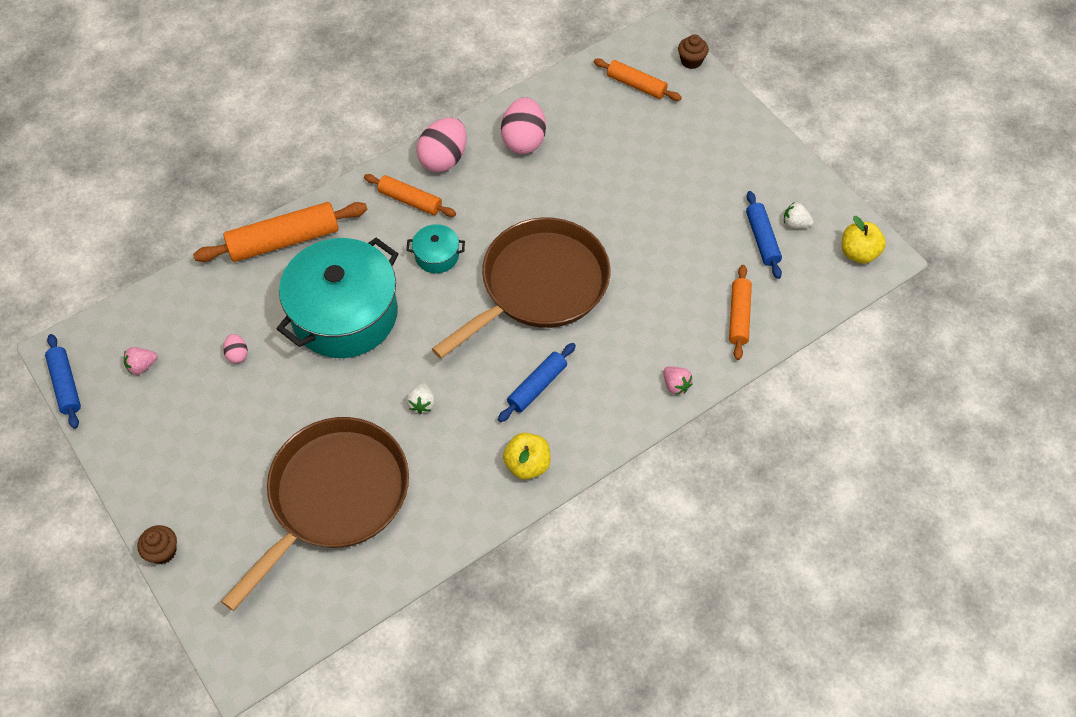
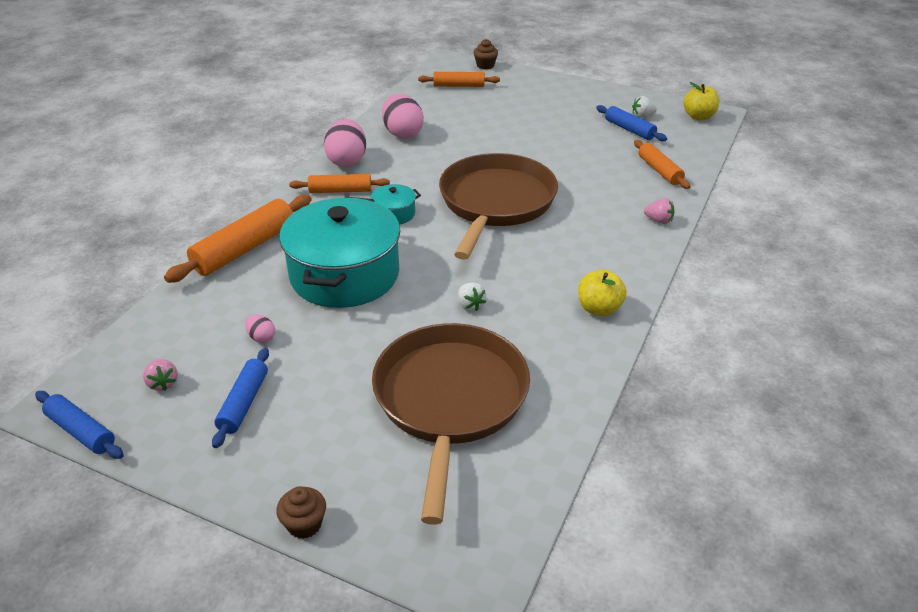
camera: 30 degrees left, 20 degrees down
(142, 366) = (163, 383): pink strawberry -> pink strawberry turned 60 degrees counterclockwise
(537, 386) = (555, 259): blue rolling pin -> blue rolling pin (243, 403)

